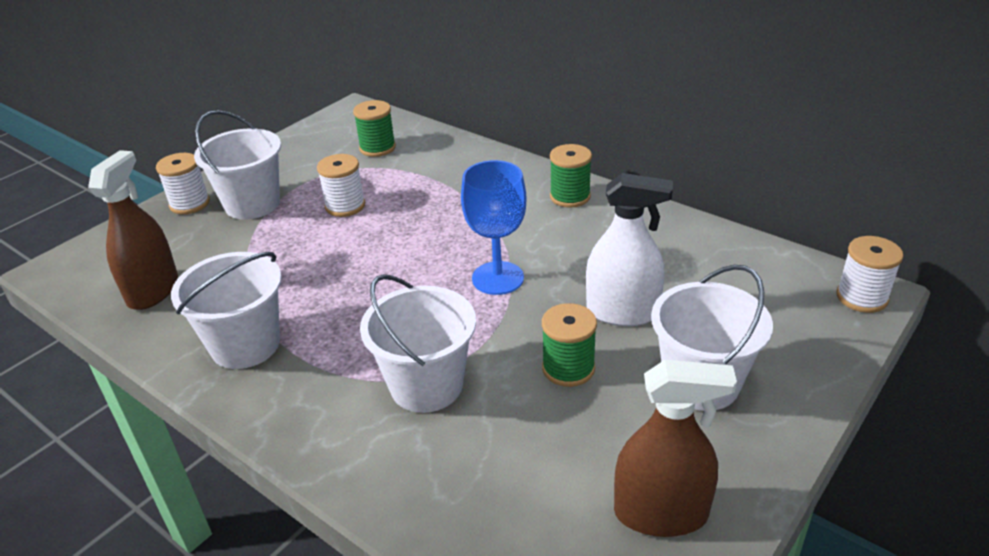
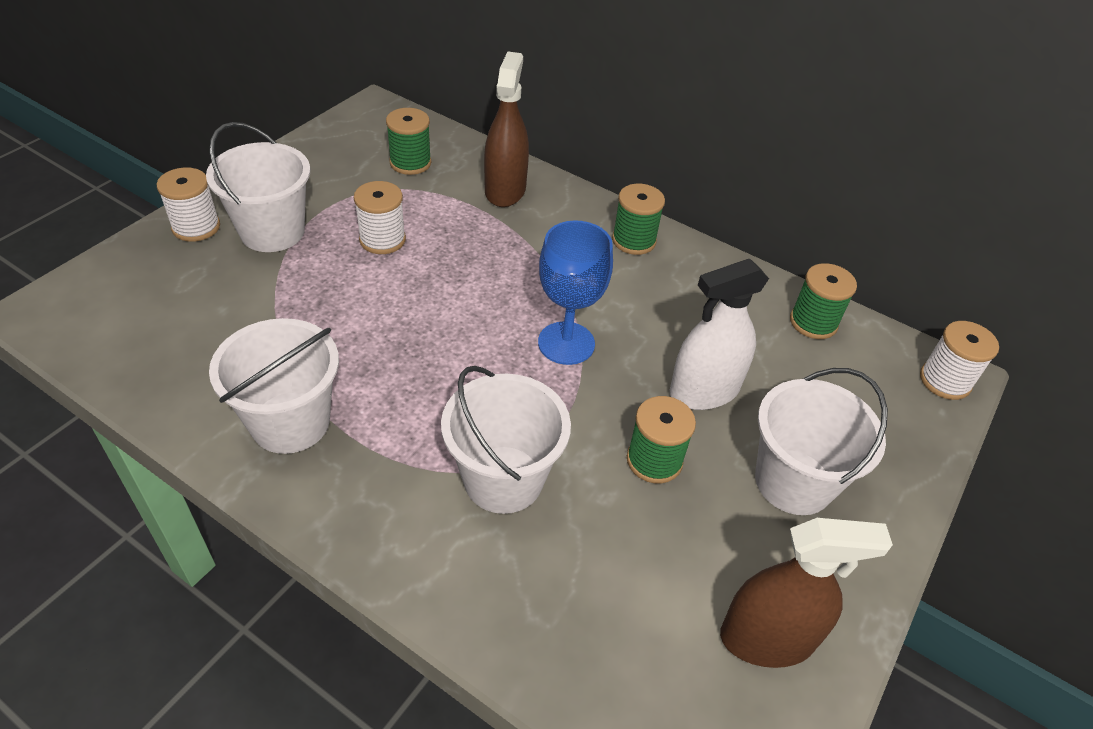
camera: 10 degrees left, 10 degrees up
(153, 290) = (168, 345): brown spray bottle -> brown spray bottle (505, 190)
(622, 312) = (704, 391): white spray bottle -> white spray bottle turned 150 degrees clockwise
(734, 254) = (813, 322): none -> green spool

